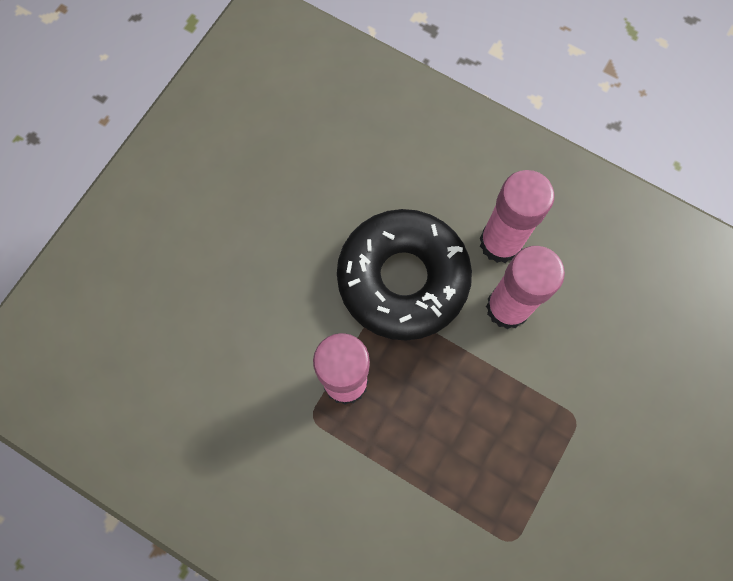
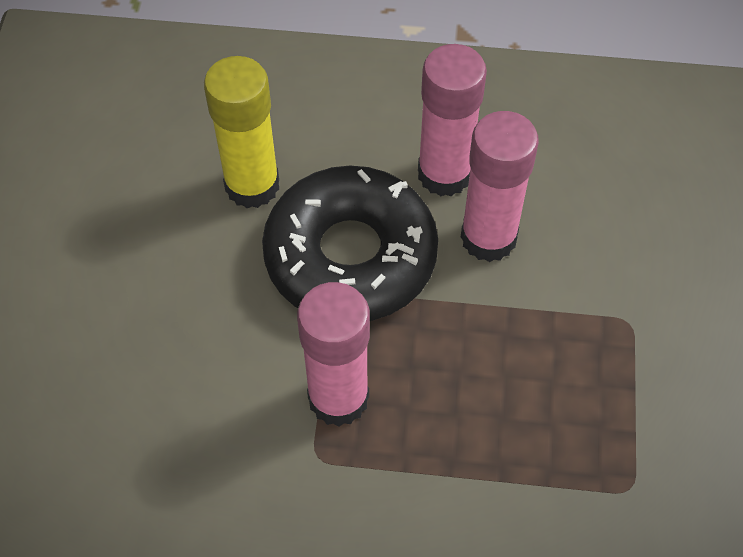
camera: 25 degrees left, 15 degrees down
(359, 193) = (252, 185): none -> yellow glue stick

